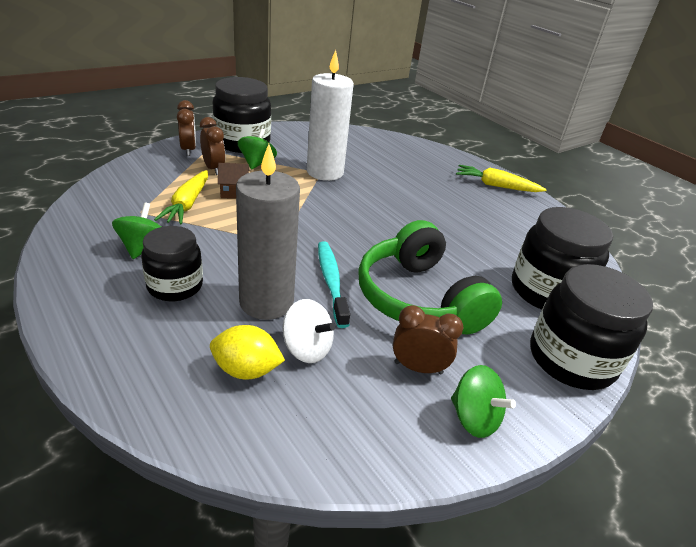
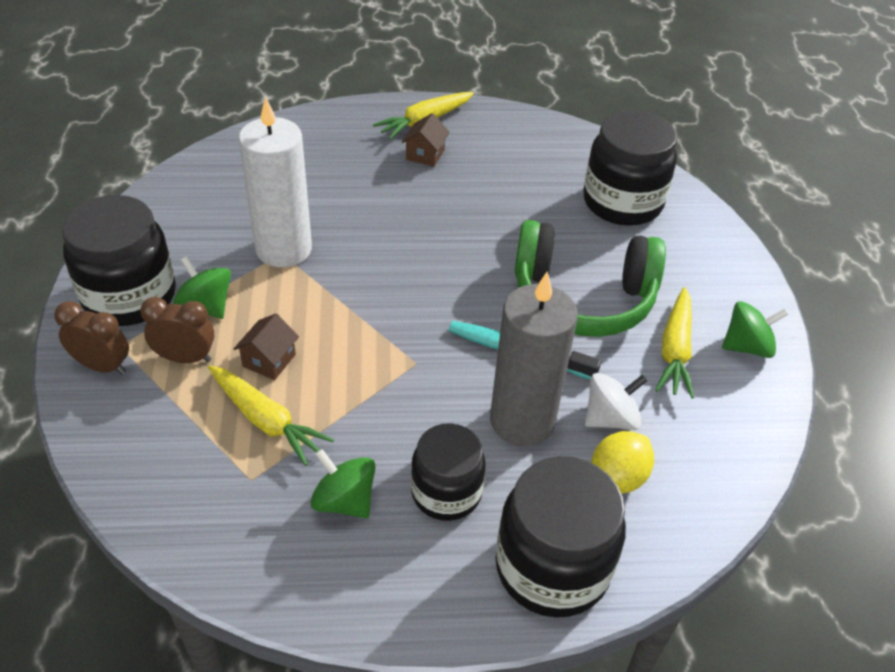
camera: 55 degrees left, 10 degrees up
(418, 368) = (675, 350): brown clock -> yellow carrot
(467, 194) = (425, 154): none -> brown house
(571, 359) = (713, 246): black jar -> black jar (552, 567)

